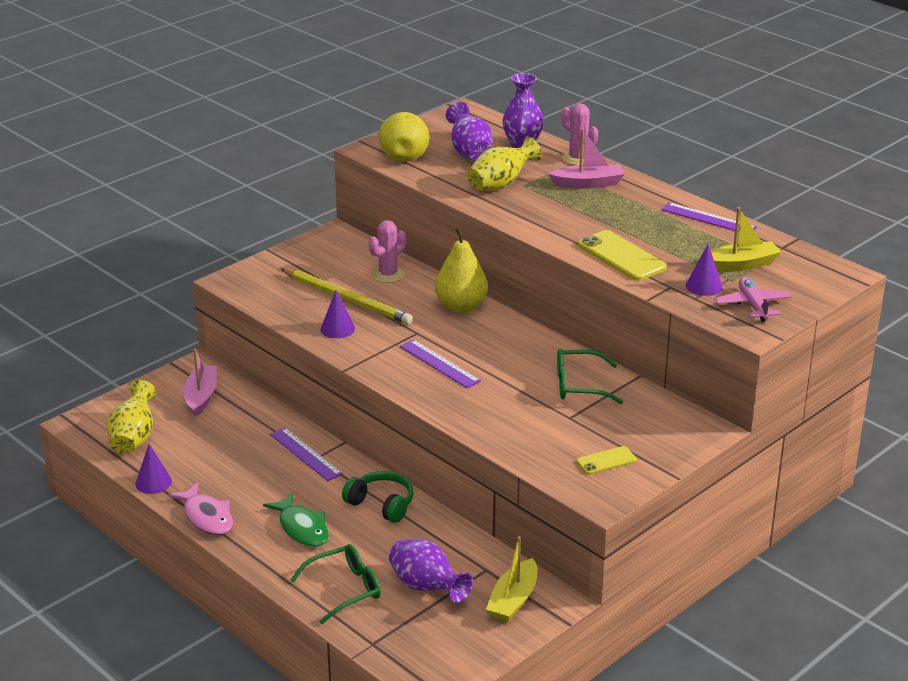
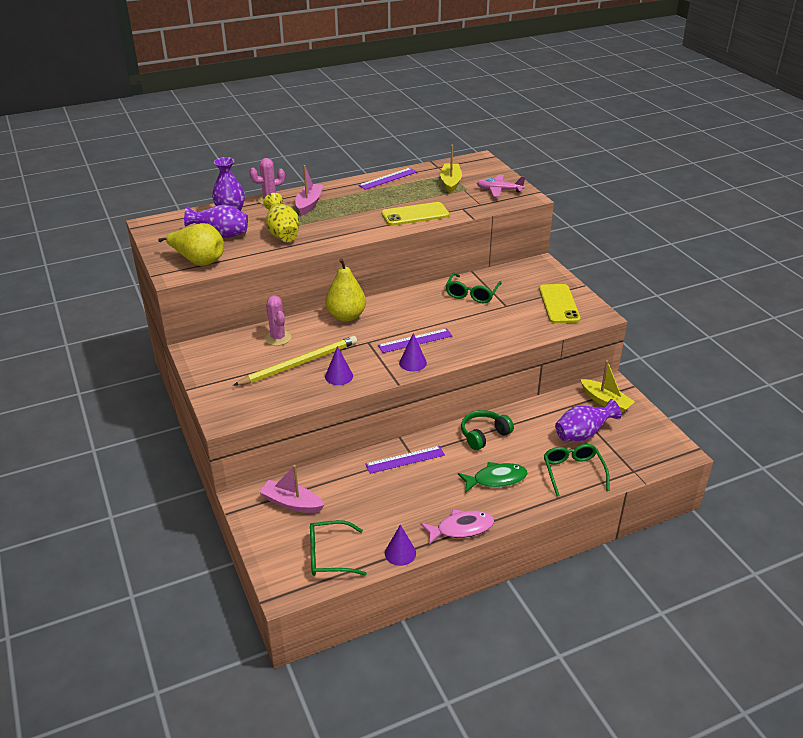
camera: 70 degrees left, 5 degrees up
(134, 438) = (329, 555): yellow vase -> green glasses
(606, 461) = (559, 304): yellow phone -> yellow phone, size x1.77
(704, 286) = (468, 198): purple cone -> purple cone (412, 363)

